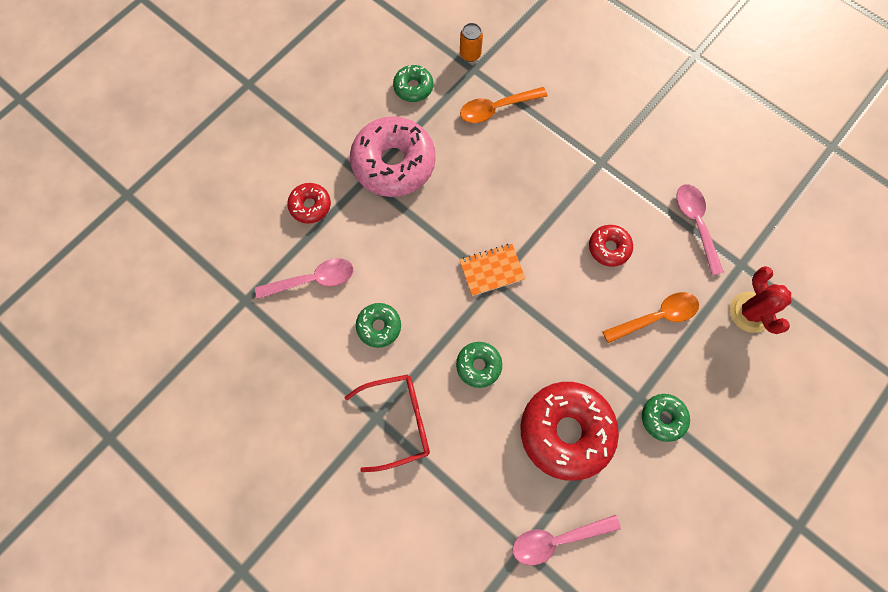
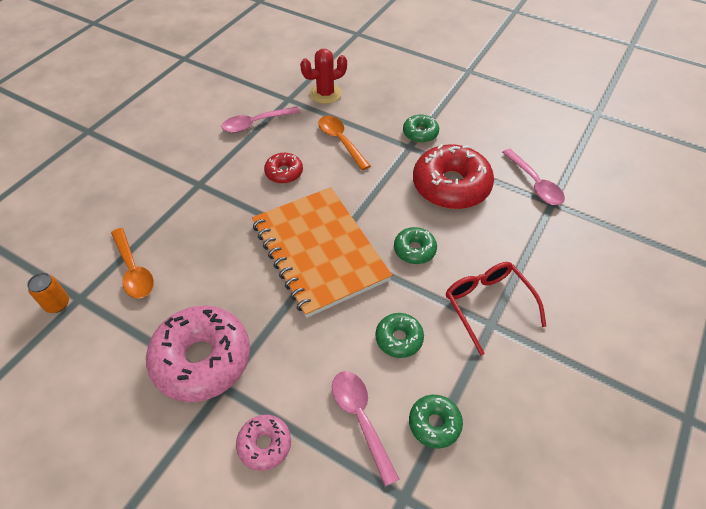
camera: 100 degrees left, 20 degrees down
(310, 206) = (264, 444): red donut -> pink donut
(413, 87) = (97, 356): green donut -> green donut (434, 423)
(491, 270) = (319, 251): orange notebook -> orange notebook, size x2.36

